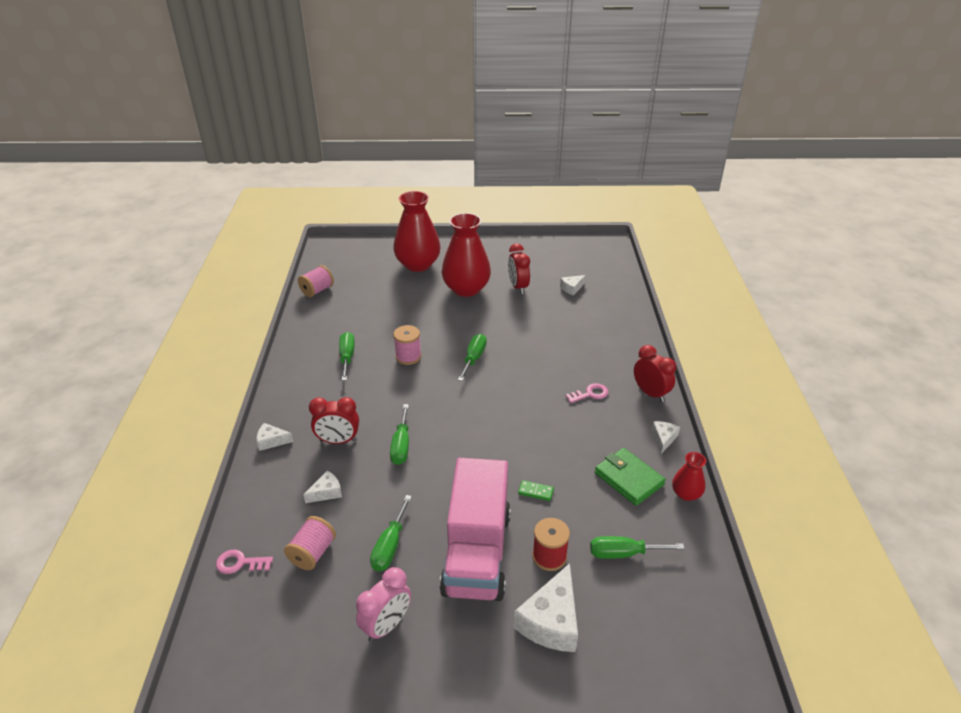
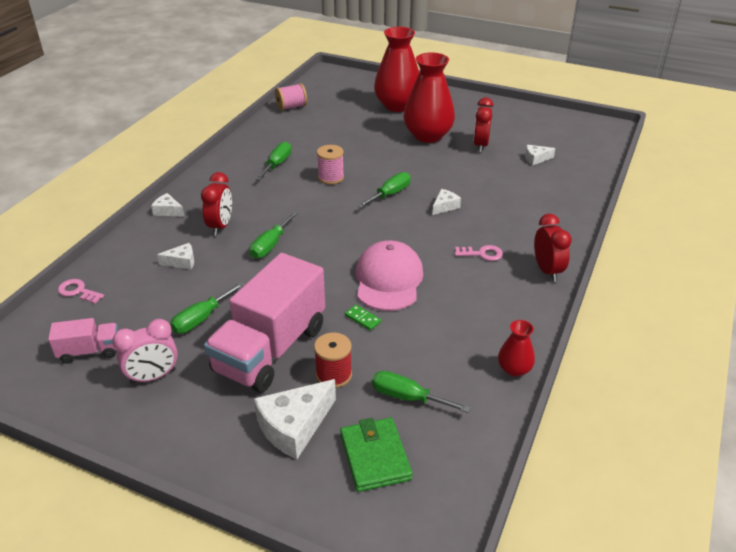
camera: 25 degrees right, 0 degrees up
(302, 624) = (89, 351): none -> pink truck
(312, 553) = (137, 303): pink spool -> none
(338, 441) = (220, 226): red clock -> red clock turned 105 degrees counterclockwise
(531, 445) = (388, 280): none -> pink cap
(629, 479) = (463, 337): green wallet -> green wallet (375, 457)
(663, 439) = (528, 314): white cheese -> white cheese (445, 206)

